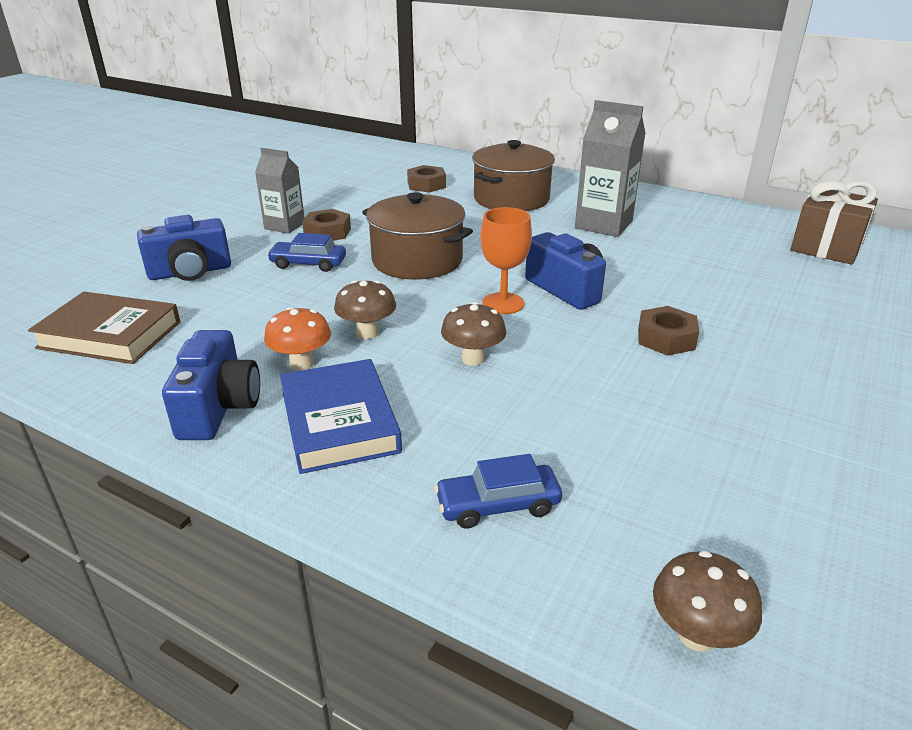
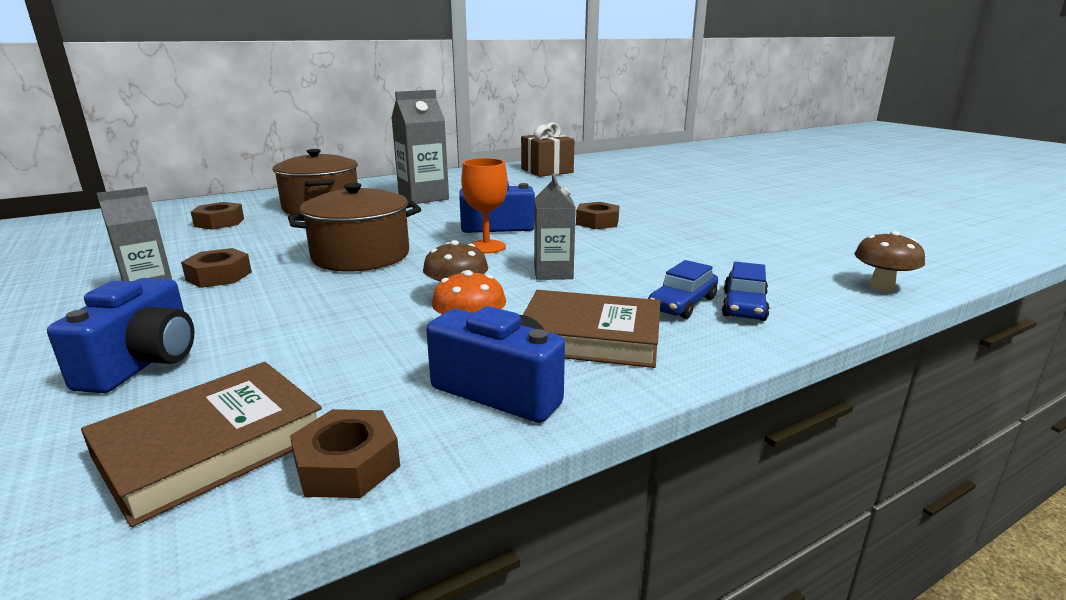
camera: 60 degrees left, 10 degrees down
(104, 384) = (347, 465): none -> brown nut
(308, 264) = (270, 297): blue car -> blue car (682, 304)
(339, 422) = (590, 337): blue book -> brown book
(473, 359) = (553, 273): brown mushroom -> grey carton

